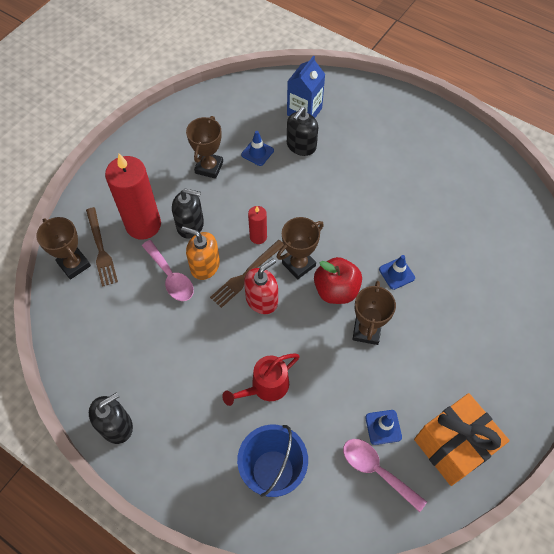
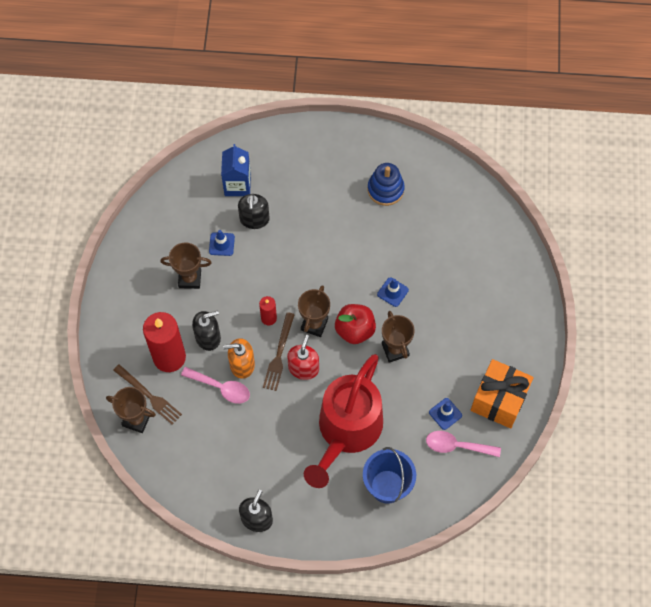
camera: 30 degrees left, 5 degrees up
(209, 167) = (190, 278): brown trophy -> brown trophy turned 75 degrees counterclockwise
(265, 387) = (346, 431): red watering can -> red watering can, size x2.09
(443, 178) = (385, 189): none -> blue stacking toy

